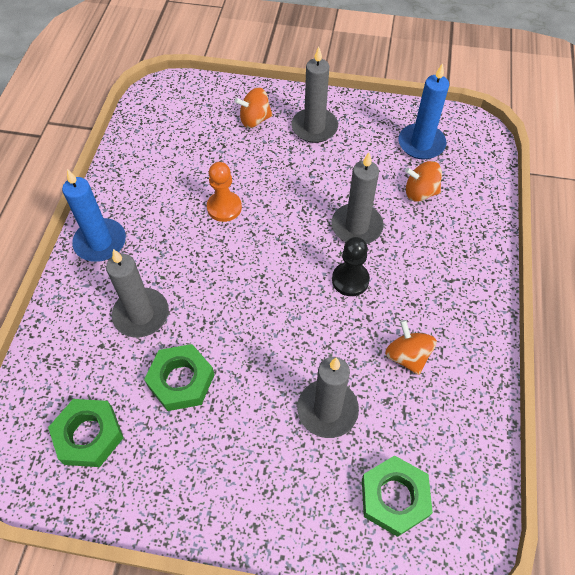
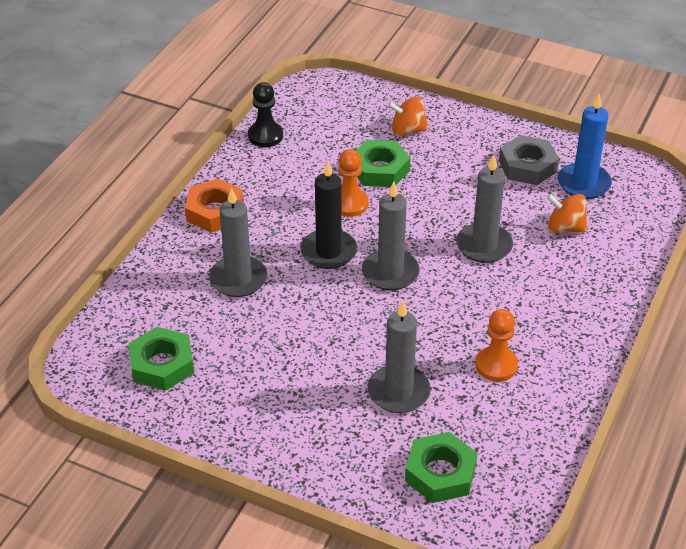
camera: 15 degrees right, 15 degrees down
(100, 242) = (215, 211): blue candle -> orange nut
(181, 380) = (262, 340): green nut -> green nut (380, 169)
(219, 264) = (328, 252): none -> black candle
(314, 127) = (470, 148): grey candle -> grey candle (390, 272)
(350, 280) = (460, 290): black pawn -> black pawn (265, 136)
(368, 135) = (527, 166): none -> grey nut
(407, 356) = (496, 365): orange spinning top -> orange pawn

